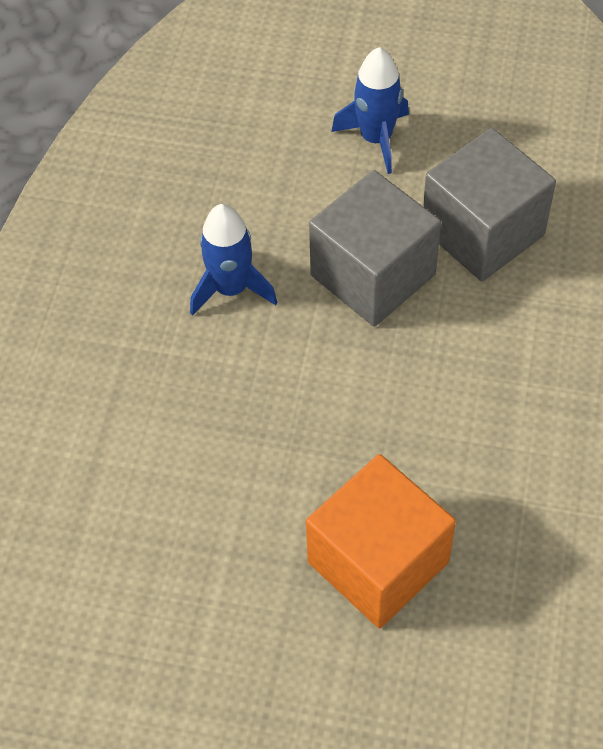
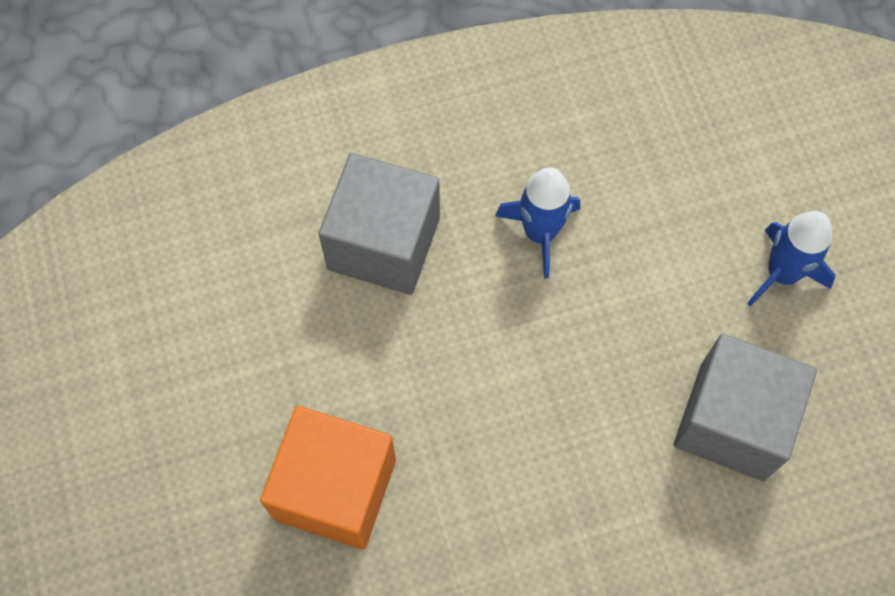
camera: 60 degrees right, 10 degrees up
(373, 275) = (624, 345): grey cube -> grey cube (384, 243)

